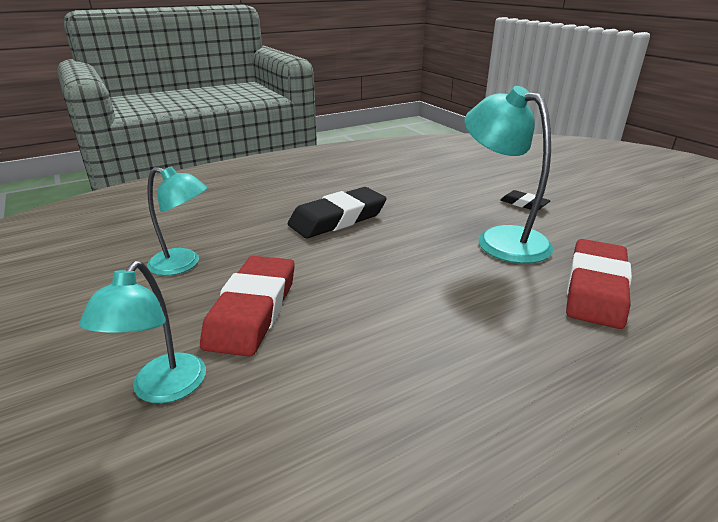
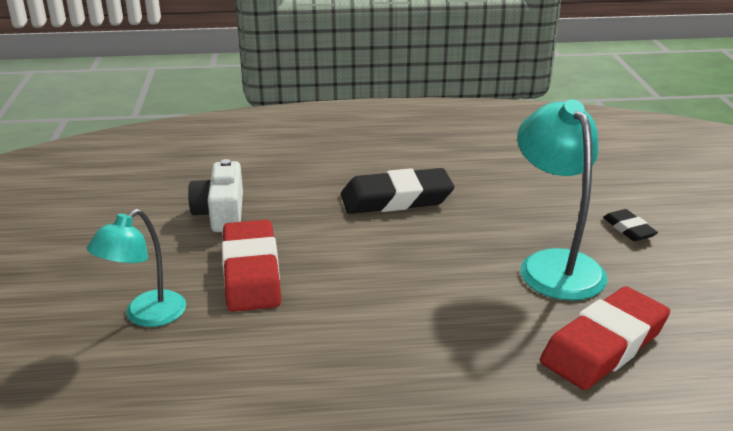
camera: 25 degrees right, 0 degrees up
(183, 264) = (221, 213): turquoise lamp -> white camera
(253, 310) = (251, 272): red eraser -> red eraser turned 45 degrees counterclockwise

